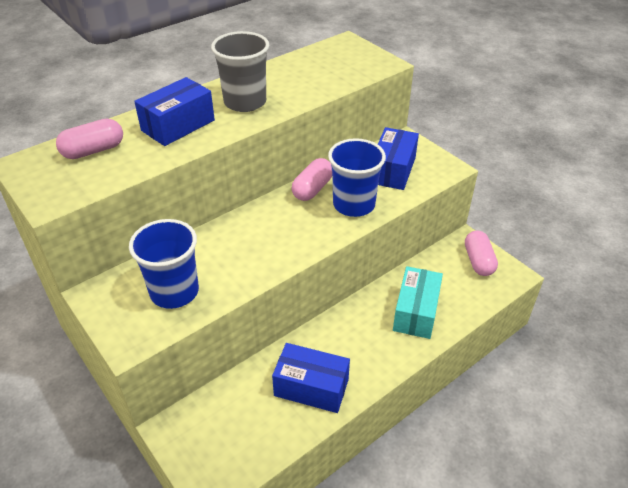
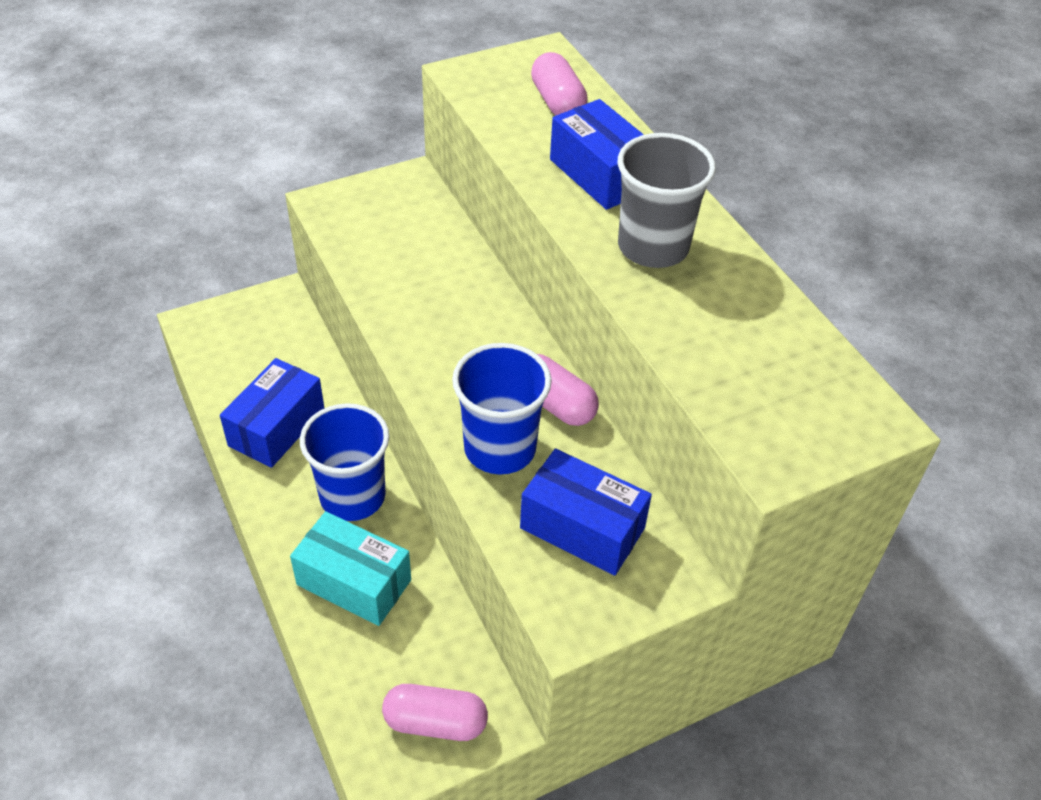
camera: 100 degrees right, 5 degrees up
(174, 292) = (386, 239): blue cup -> blue cup (352, 496)

